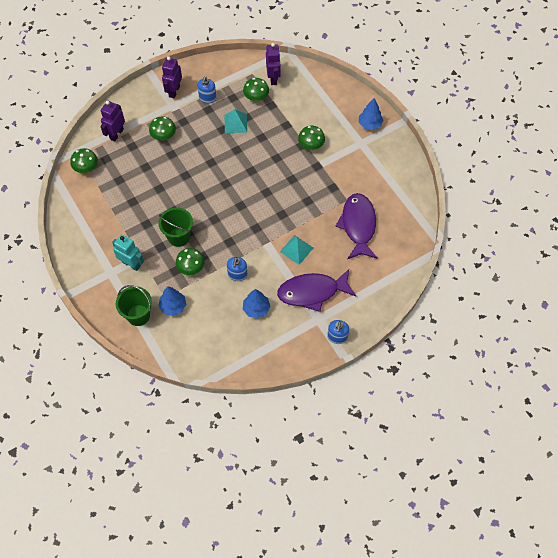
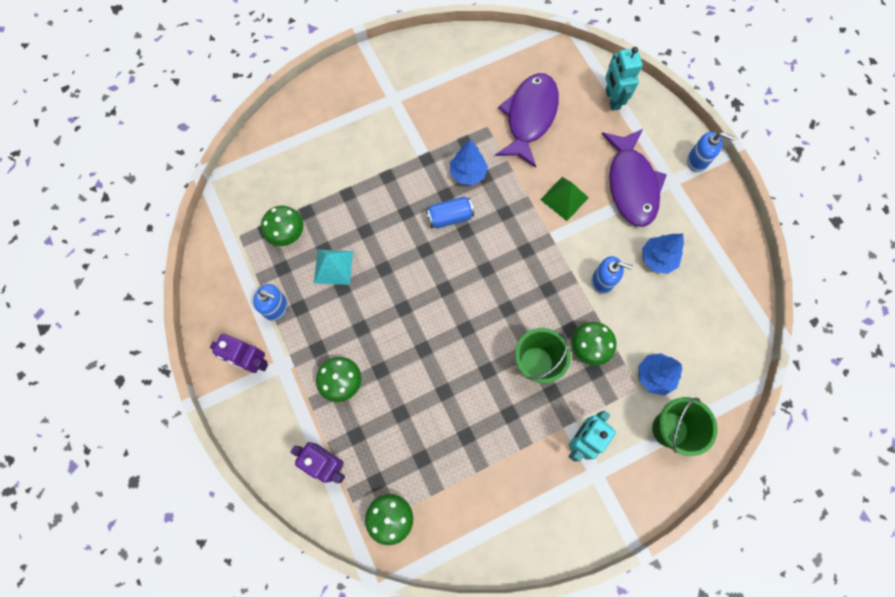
camera: 85 degrees left, 10 degrees up
(273, 78) = (254, 205): purple robot -> none
(275, 183) = (450, 217): none -> blue can
(296, 249) = (564, 198): turquoise pyramid -> green pyramid
(311, 145) = (388, 163): green mushroom -> none
(358, 225) = (529, 117): purple fish -> purple fish turned 105 degrees clockwise
(370, 124) = (362, 83): blue tree -> blue tree (468, 173)
(381, 279) = (612, 99): none -> turquoise robot

